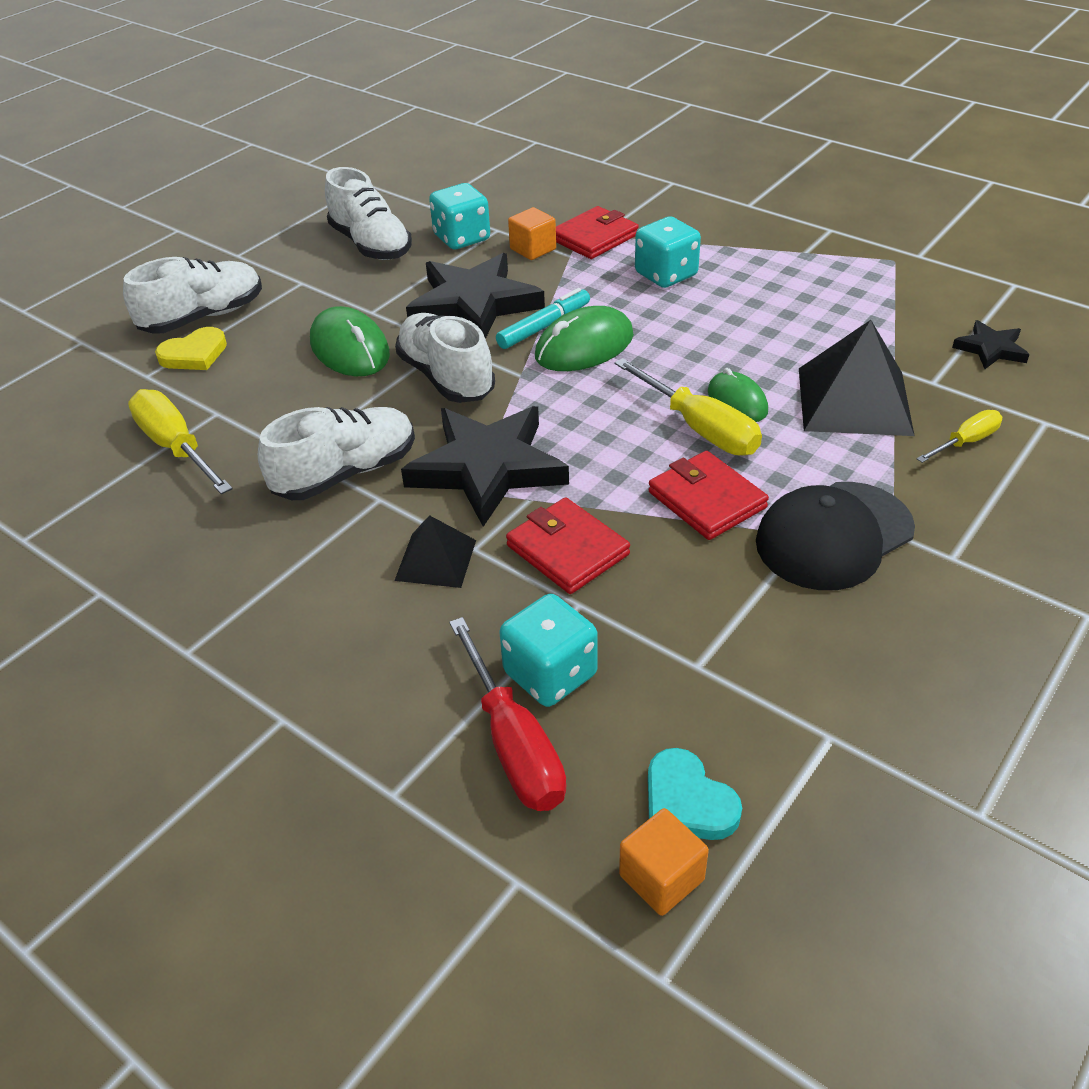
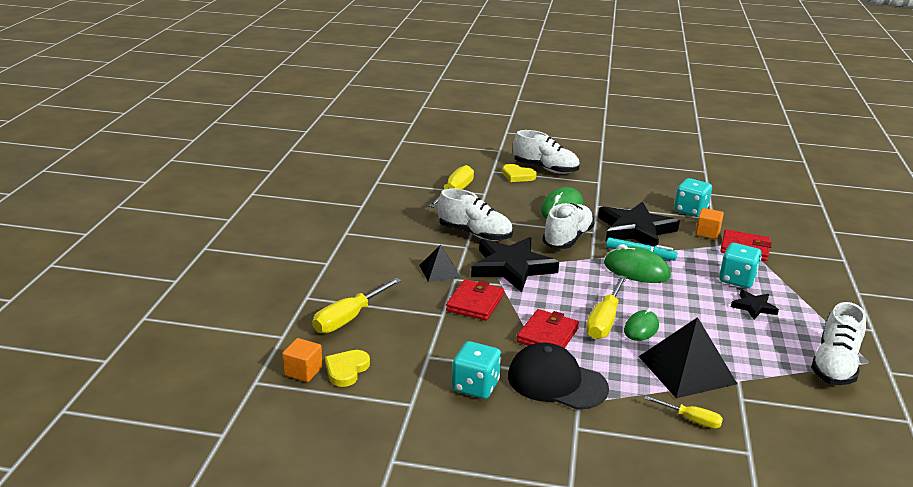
camera: 60 degrees right, 15 degrees down
(371, 245) = (651, 189): white shoe -> white shoe (834, 365)
(514, 744) = (349, 318): red screwdriver -> yellow screwdriver
(550, 674) = (394, 317): turquoise dice -> turquoise dice (475, 386)
(687, 801) = (346, 370): turquoise heart -> yellow heart
(990, 349) = (808, 418): black star -> black star (753, 307)

